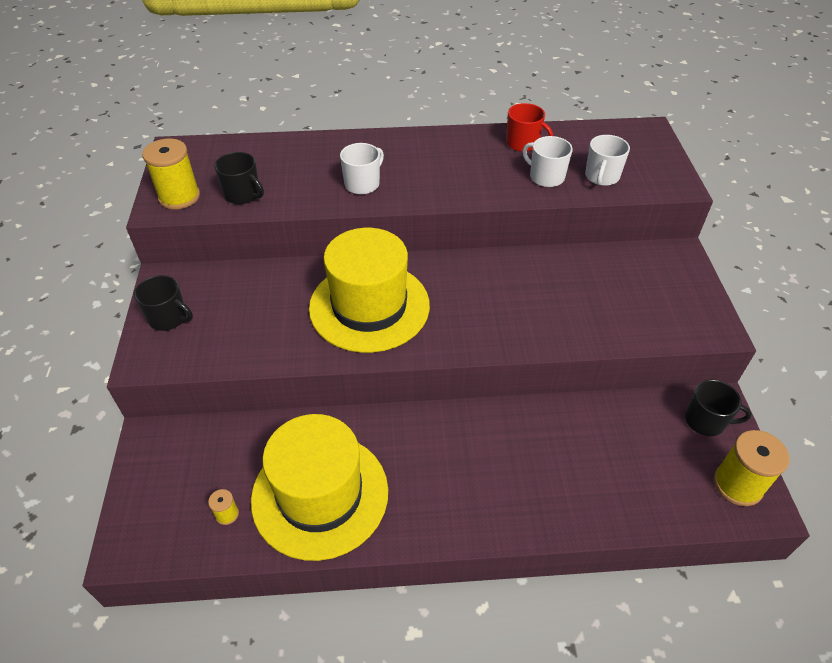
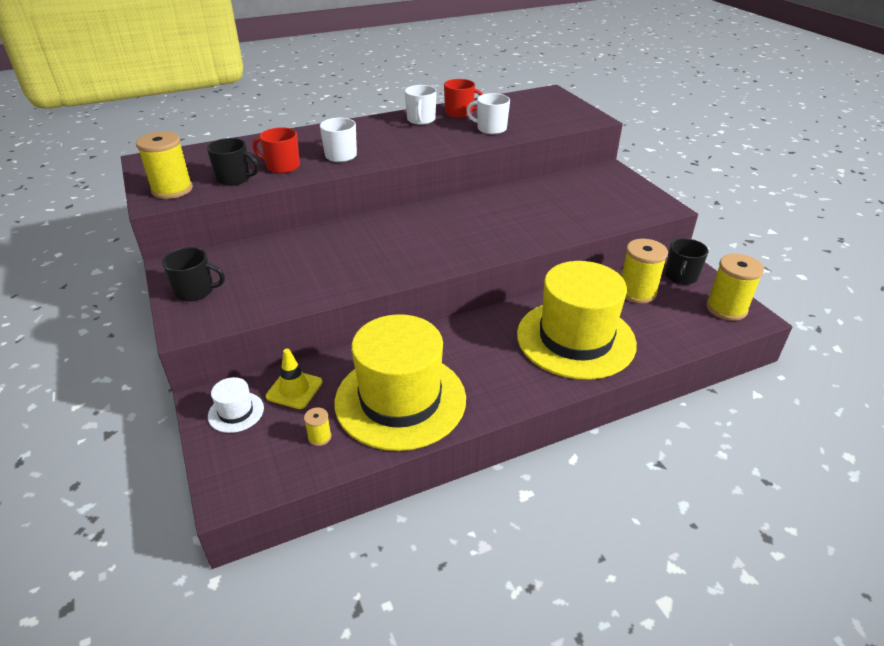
camera: 20 degrees left, 10 degrees down
(167, 458) = (236, 412): none -> white hat
(228, 448) = (294, 389): none -> yellow traffic cone
(296, 187) = (282, 166): none -> red mug
(369, 306) = (383, 246): yellow hat -> yellow hat (575, 339)
(601, 177) = (533, 122): white mug -> white mug (421, 120)
(640, 428) = (637, 292): none -> yellow spool
(706, 421) = (680, 276): black mug -> black mug turned 120 degrees clockwise

